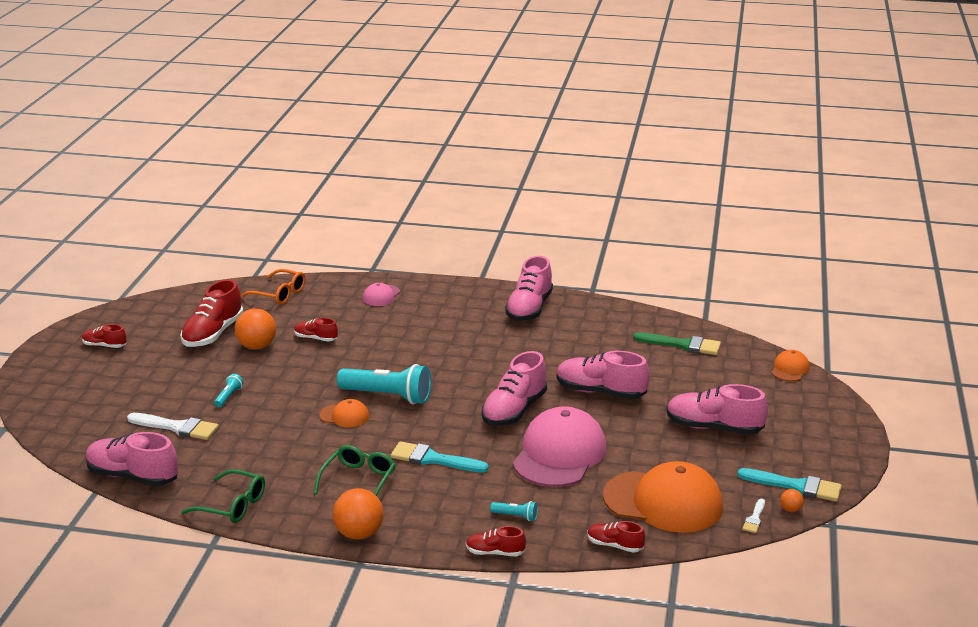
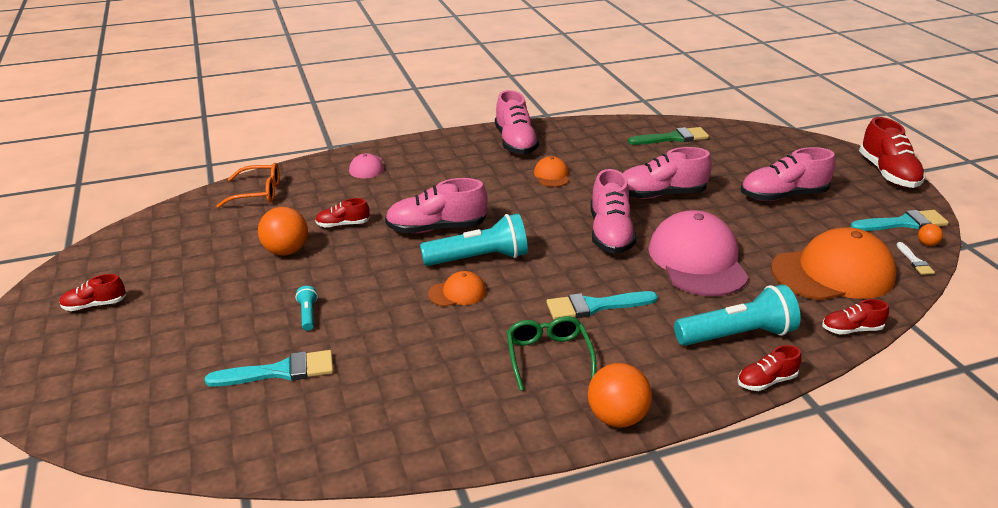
camera: 30 degrees left, 5 degrees up
(133, 476) = (280, 455): pink shoe -> pink shoe (436, 228)
(177, 427) = (280, 371): white brush -> turquoise brush
(213, 334) = (222, 252): red shoe -> red shoe (887, 173)
(232, 505) = (442, 442): green glasses -> none
(516, 516) = (737, 335): turquoise flashlight -> turquoise flashlight, size x2.26
(790, 369) = (771, 134): orange cap -> orange cap (552, 175)

